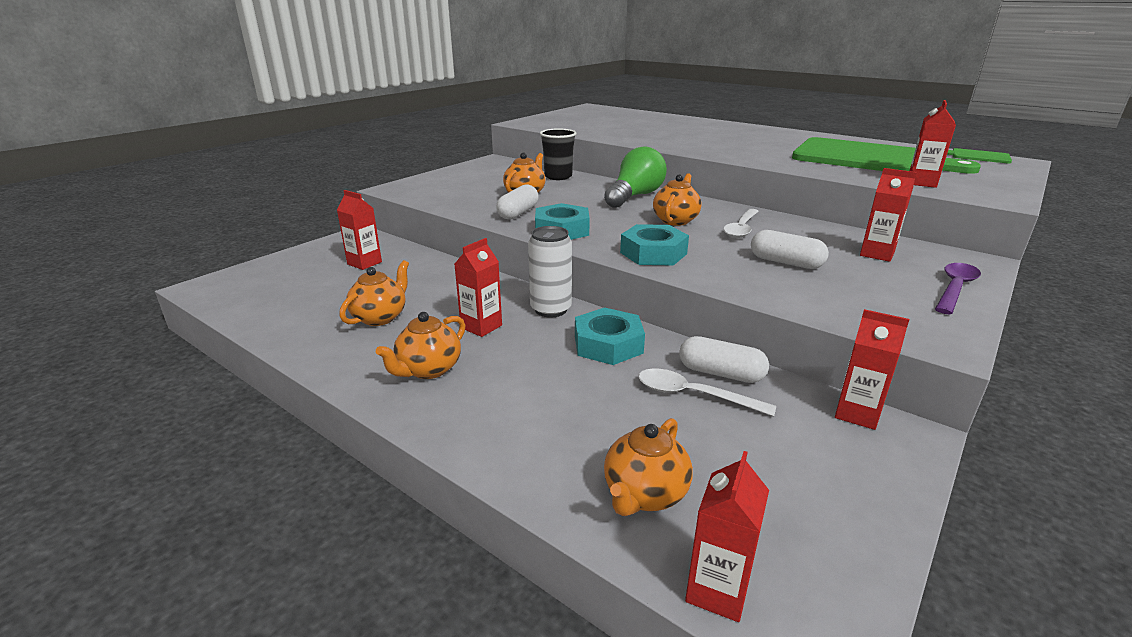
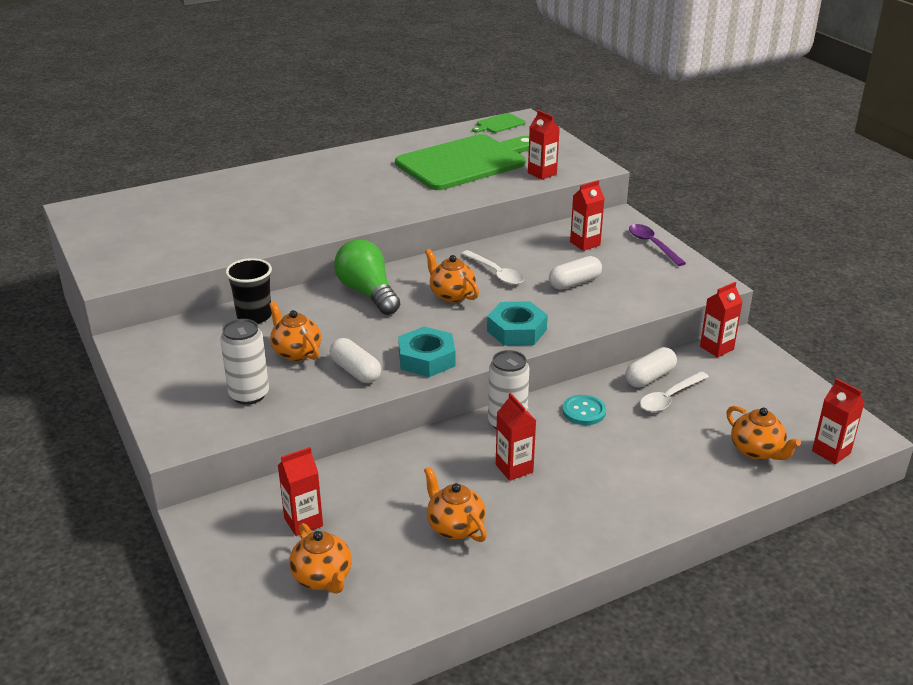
camera: 65 degrees left, 5 degrees up
(428, 369) = (571, 512): orange teapot -> orange teapot (322, 578)
(459, 193) = (249, 395): none -> white can
(608, 344) = (584, 411): turquoise nut -> turquoise button

